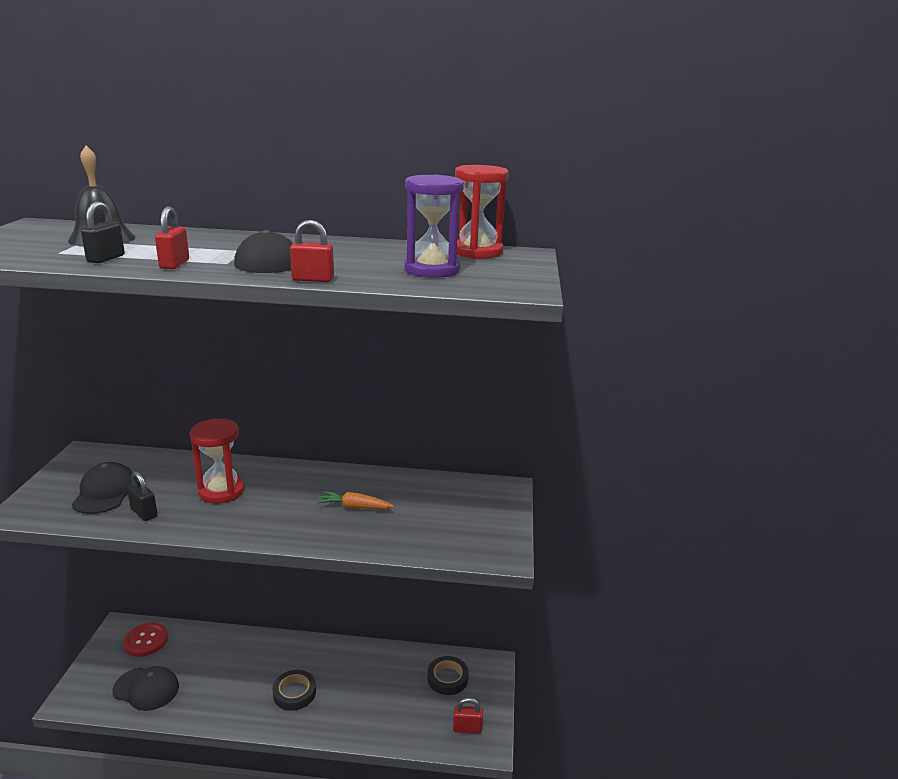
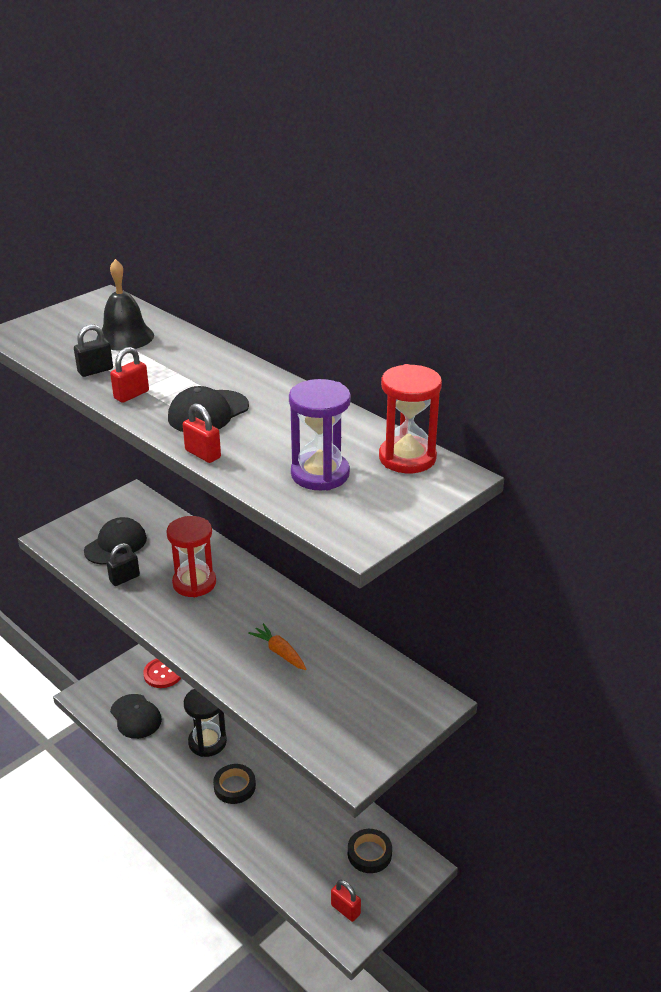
camera: 40 degrees right, 10 degrees up
(144, 513) = (124, 578): black padlock -> black padlock turned 60 degrees clockwise
(238, 672) = (207, 742): none -> black hourglass

